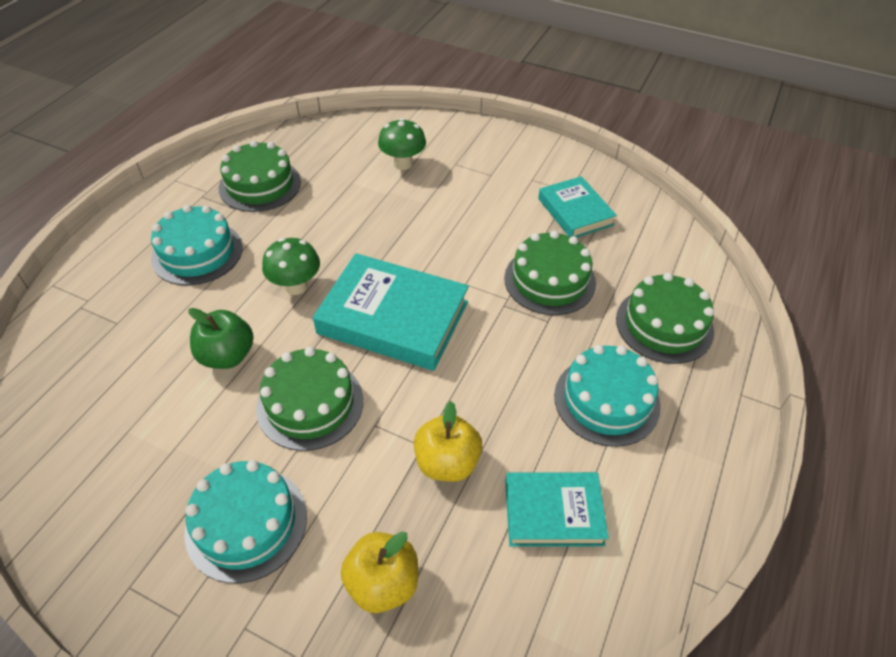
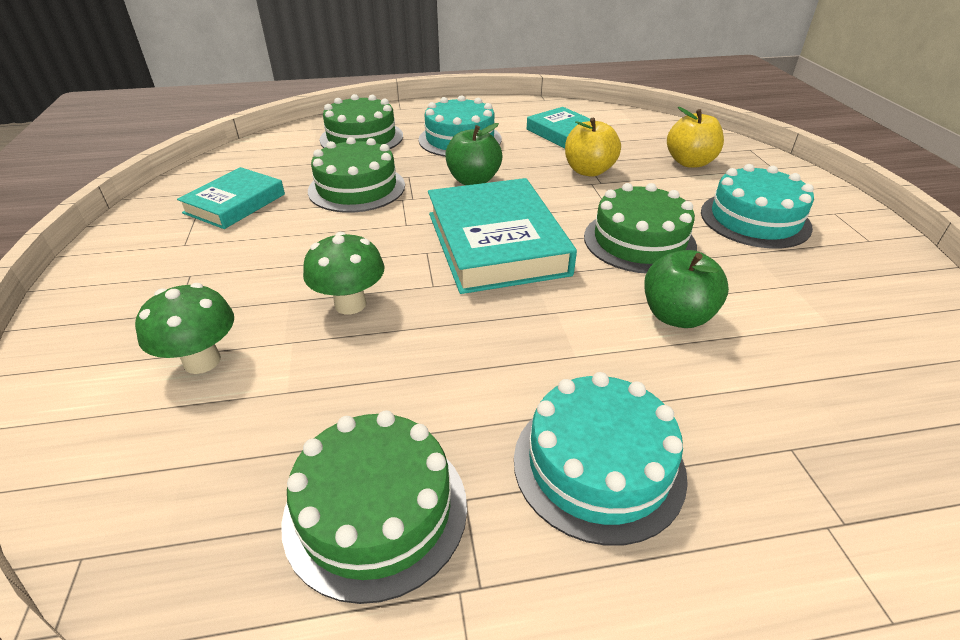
camera: 125 degrees left, 10 degrees down
(296, 286) = (535, 325): green mushroom -> green mushroom (350, 304)
(502, 359) = (473, 180): none -> green apple

